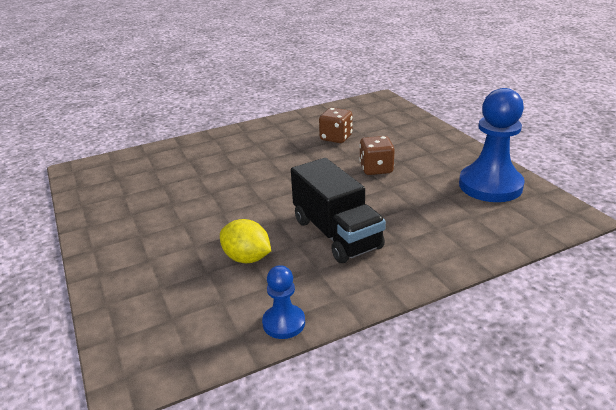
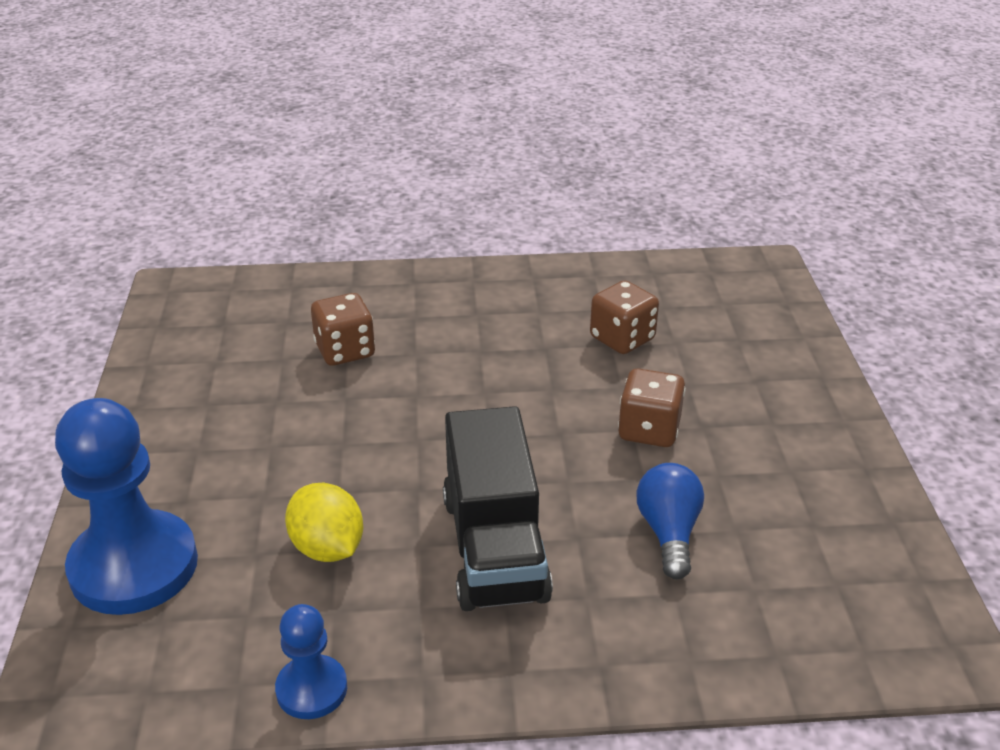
camera: 20 degrees right, 5 degrees up
(196, 174) = (345, 351): none -> brown dice
(417, 205) = (669, 533): none -> blue light bulb
(490, 185) = (834, 532): blue pawn -> blue pawn (134, 566)

